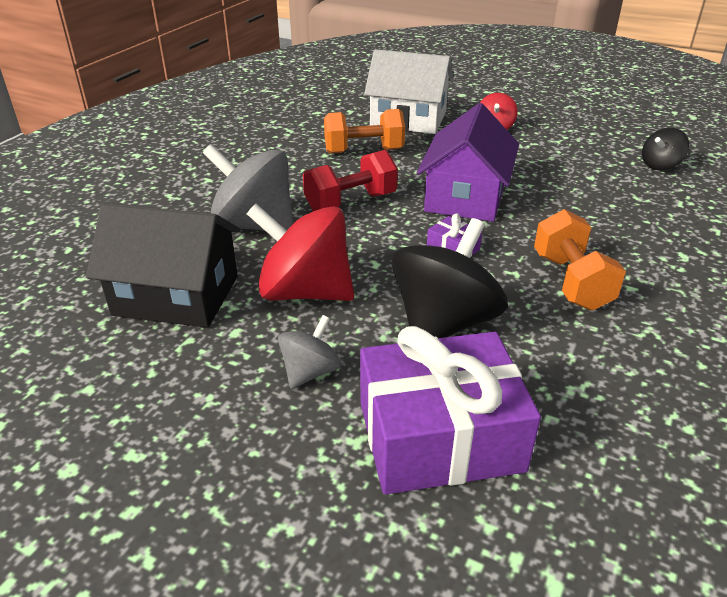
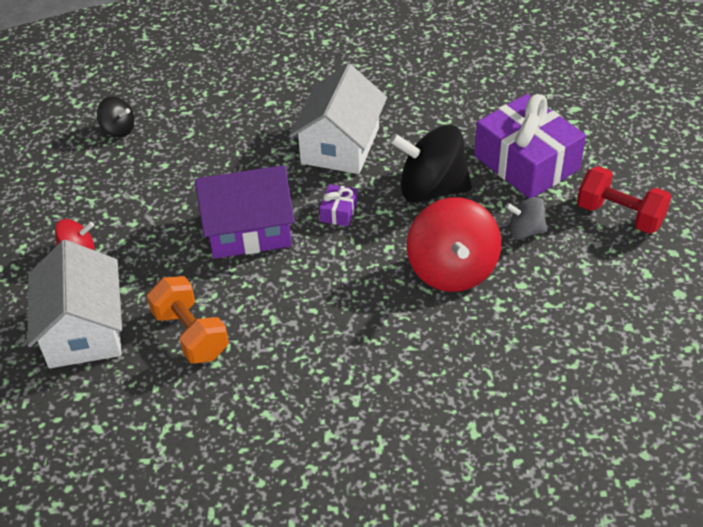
camera: 115 degrees left, 10 degrees up
(176, 295) = (513, 340): black house -> none
(254, 225) = (387, 347): grey spinning top -> none
(351, 202) = (305, 299): red dumbbell -> red dumbbell (619, 215)
(571, 281) = (340, 145): orange dumbbell -> white house

